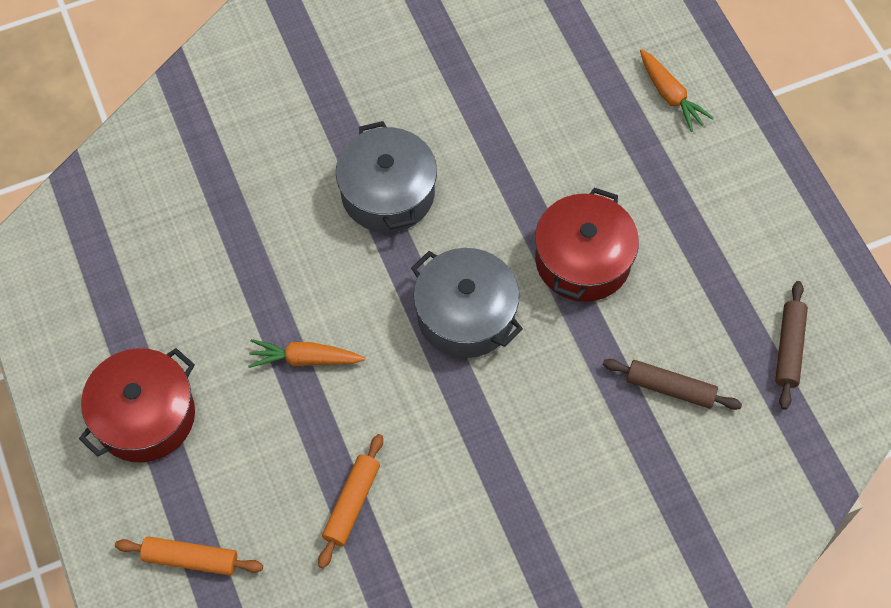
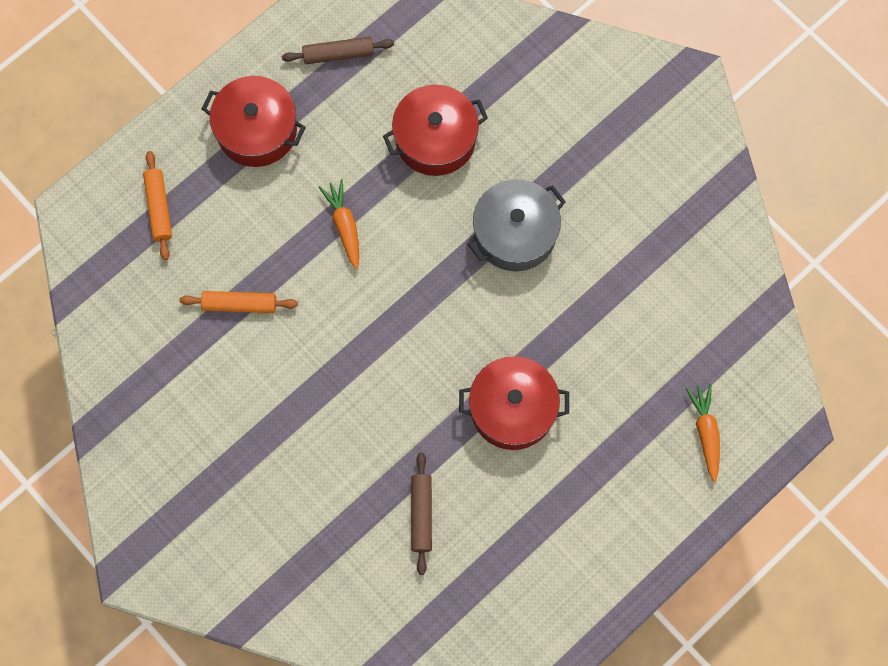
camera: 70 degrees right, 10 degrees up
(245, 234) = (435, 139): none -> red pot
(465, 315) = (427, 333): grey pot -> none
(670, 95) = (705, 433): orange carrot -> orange carrot turned 135 degrees clockwise
(789, 348) = (493, 602): brown rolling pin -> brown rolling pin (338, 54)

